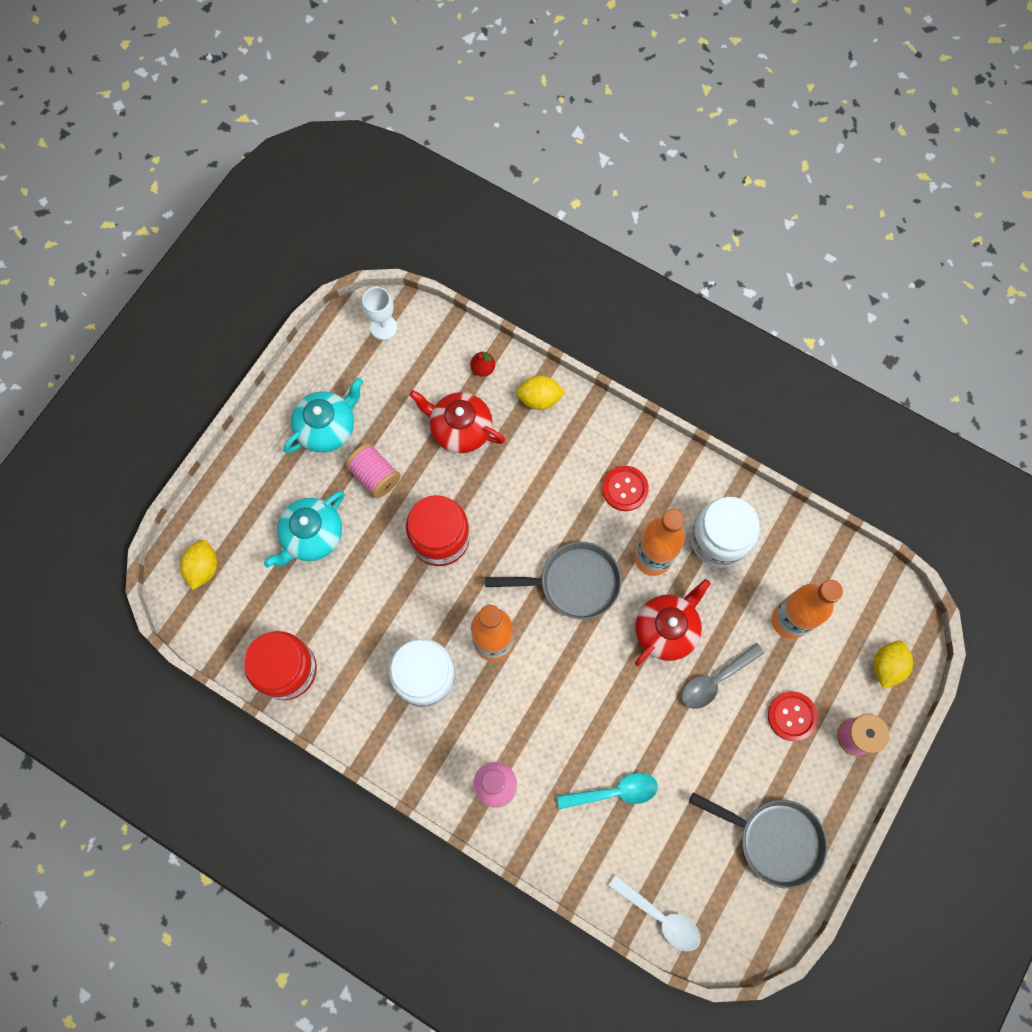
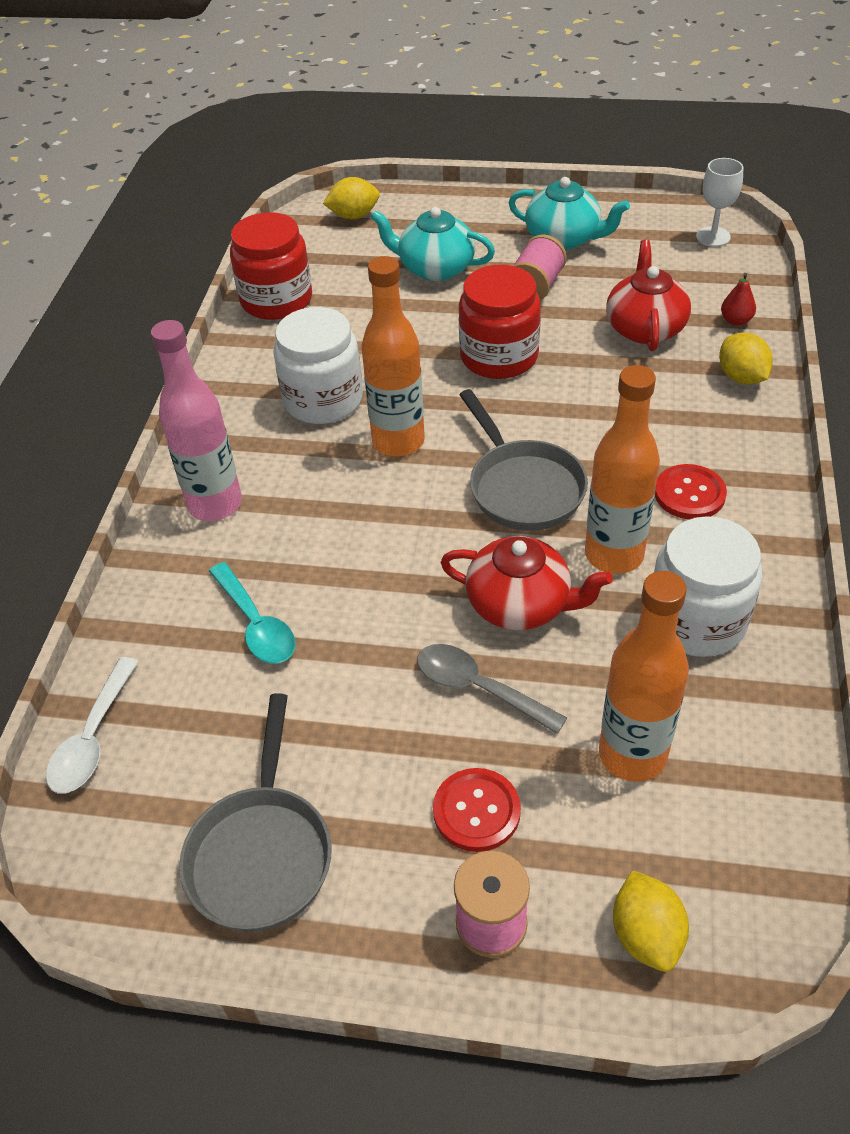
camera: 70 degrees right, 25 degrees down
(886, 666) = (646, 935): yellow lemon -> yellow lemon turned 75 degrees clockwise

